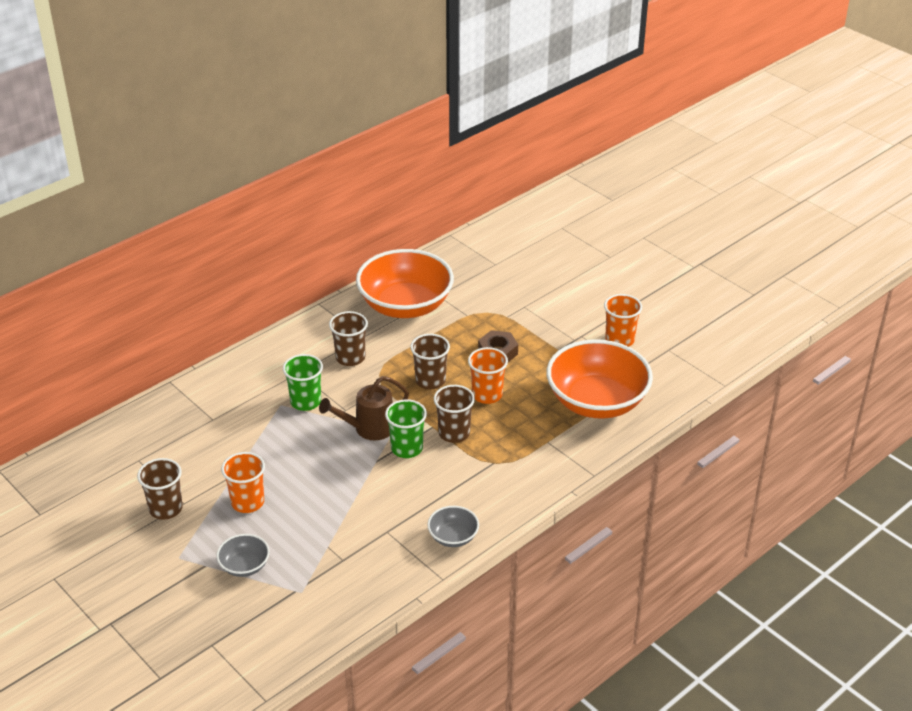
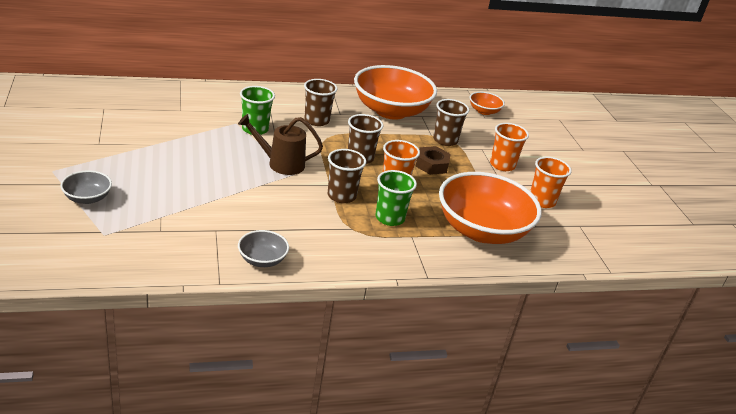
camera: 25 degrees right, 5 degrees down
(166, 509) = (83, 141): brown cup -> brown cup (445, 140)
(247, 502) = (141, 163): orange cup -> orange cup (502, 165)
(407, 448) = (294, 188): green cup -> green cup (389, 218)
(488, 256) = (484, 111): none -> orange bowl

